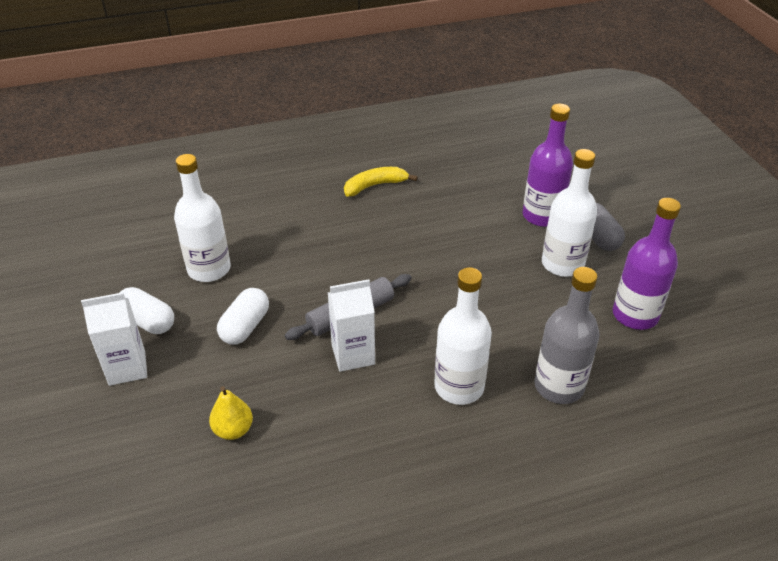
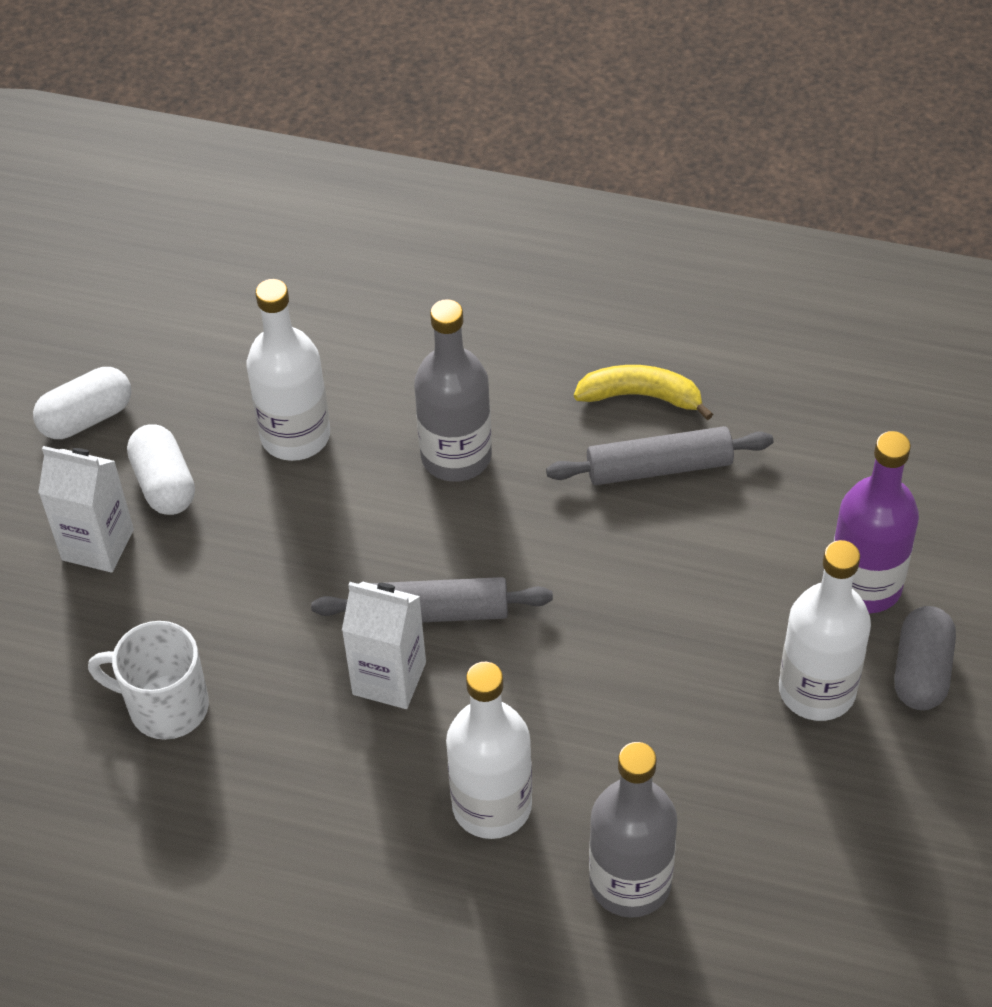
camera: 35 degrees right, 10 degrees up
(233, 430) = (165, 706): yellow pear -> white mug
(245, 327) = (280, 558): white capsule -> white capsule (87, 418)
(304, 244) = (456, 456): none -> grey bottle
(409, 209) = (659, 468): none -> grey rolling pin
(635, 315) = (849, 836): purple bottle -> none

